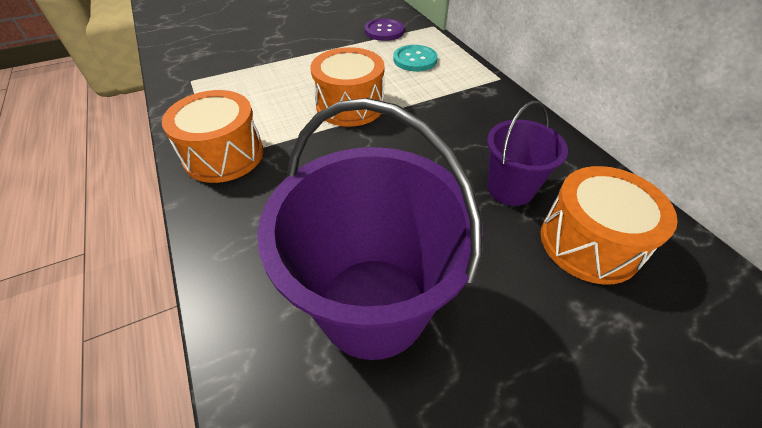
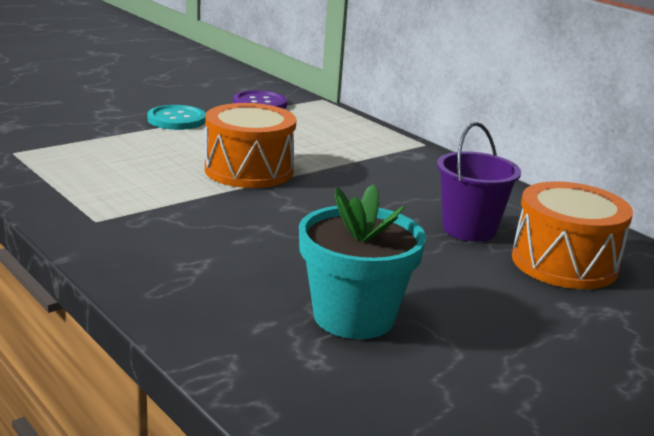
camera: 15 degrees left, 25 degrees down
(224, 155) = (106, 216): orange drum -> none
(373, 305) = (354, 317): purple bucket -> turquoise flower pot
(415, 60) = (312, 129): turquoise button -> turquoise button (176, 120)

